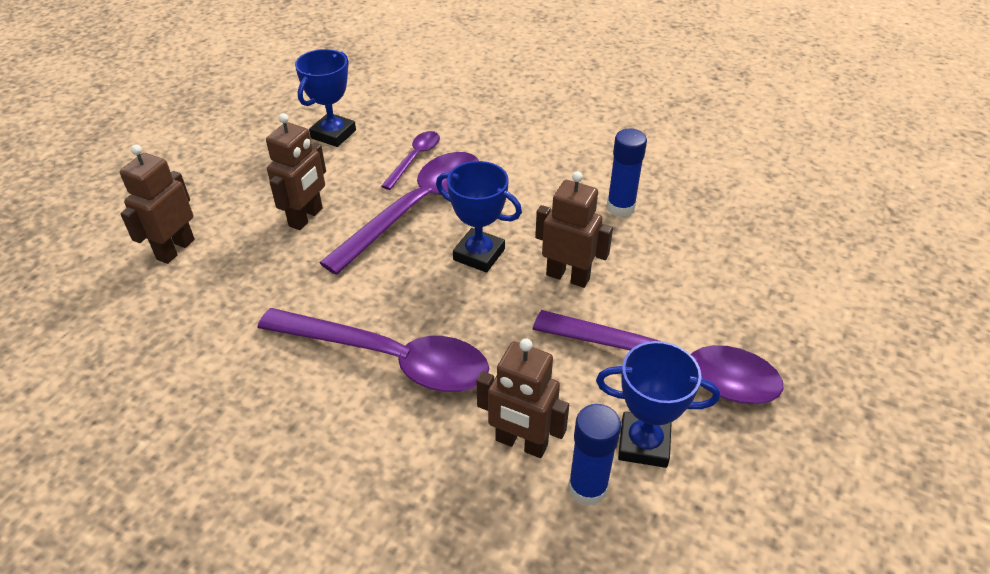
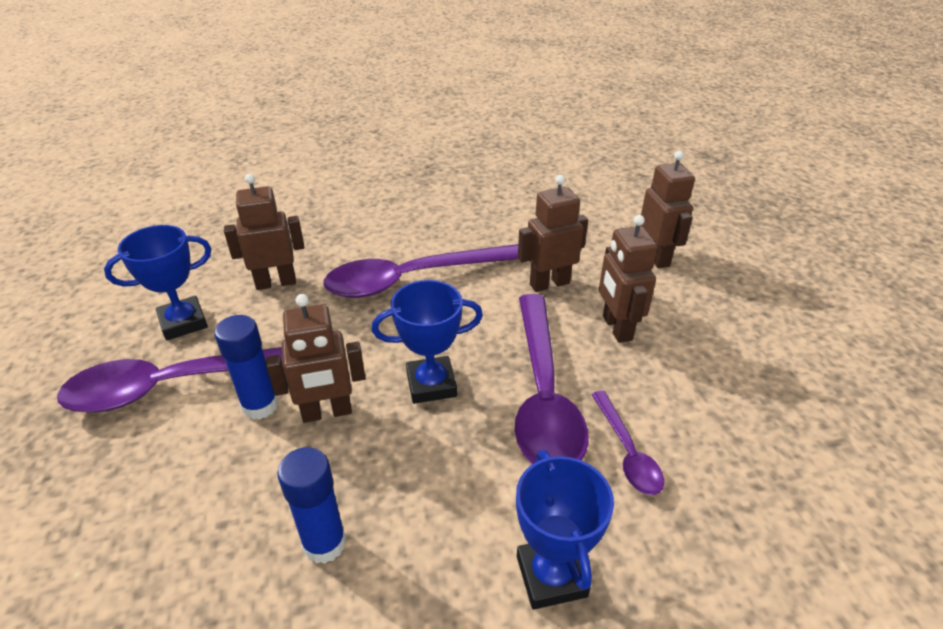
camera: 140 degrees right, 5 degrees down
(291, 279) = (549, 283): none -> brown robot
(333, 134) = (750, 425): blue trophy -> blue trophy (551, 576)
(587, 488) = (214, 283): blue glue stick -> blue glue stick (260, 406)

